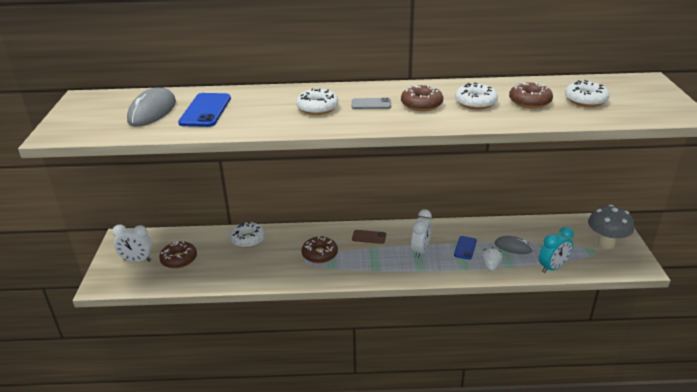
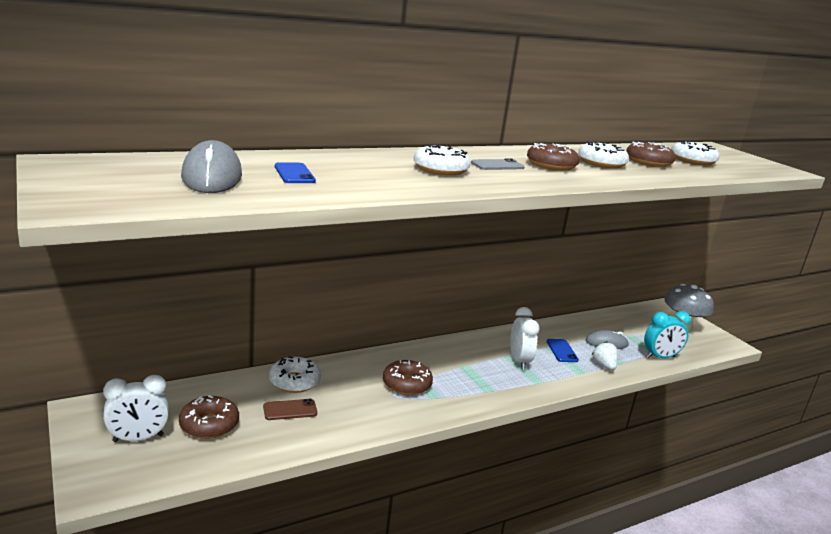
camera: 30 degrees left, 10 degrees down
(205, 110) = (294, 174): blue phone -> blue phone, size x0.57
(369, 237) = (448, 355): brown phone -> brown phone (290, 410)
(552, 267) = (660, 357): turquoise clock -> turquoise clock turned 45 degrees clockwise

